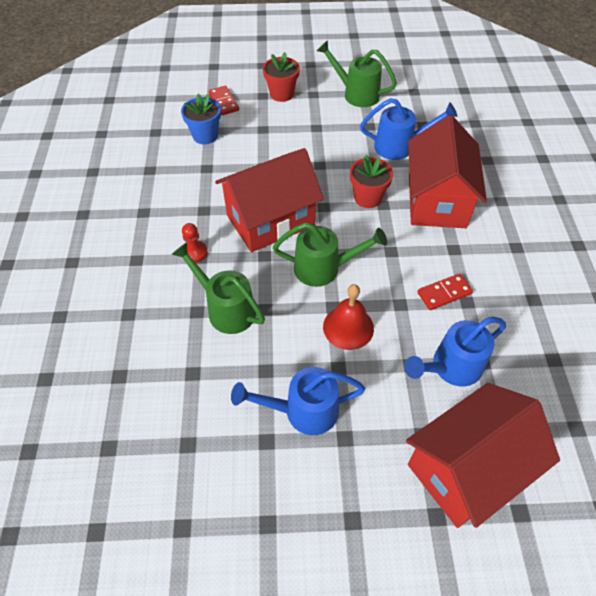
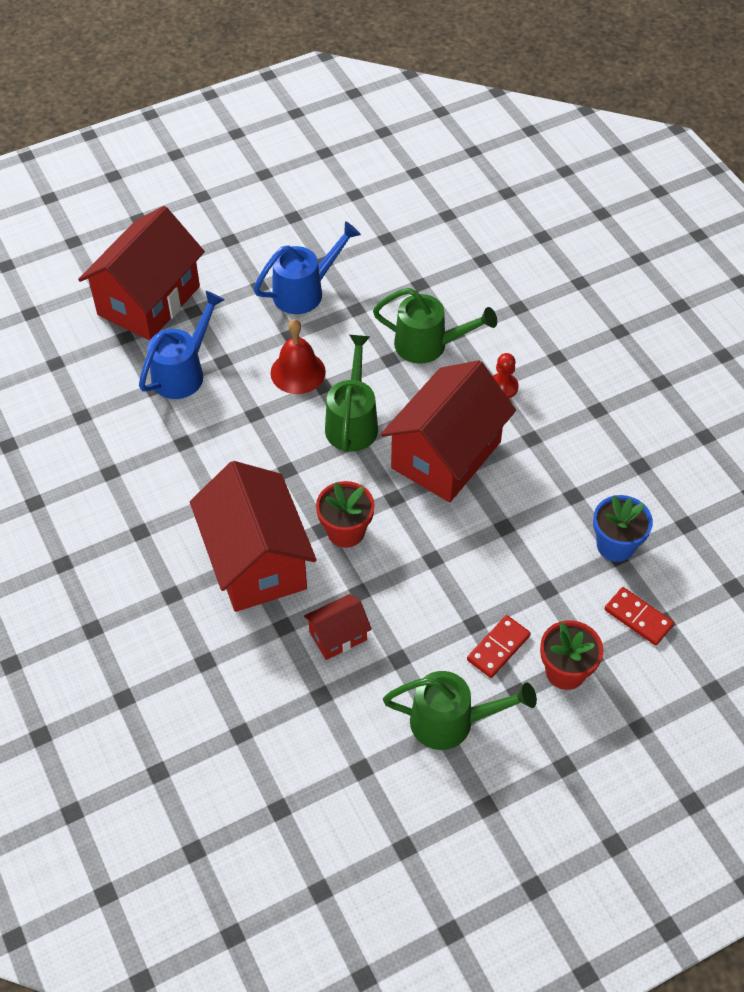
camera: 155 degrees right, 0 degrees up
(324, 268) = (352, 422): green watering can -> green watering can turned 120 degrees clockwise
(400, 146) = (338, 636): blue watering can -> red house
(444, 293) = (211, 443): red domino -> red domino (498, 648)

